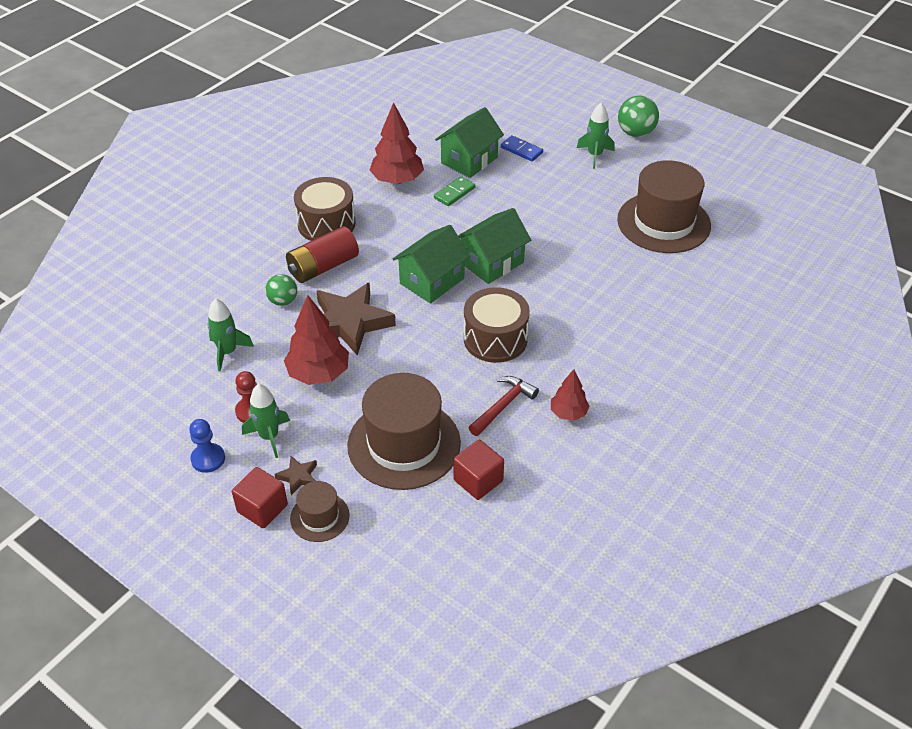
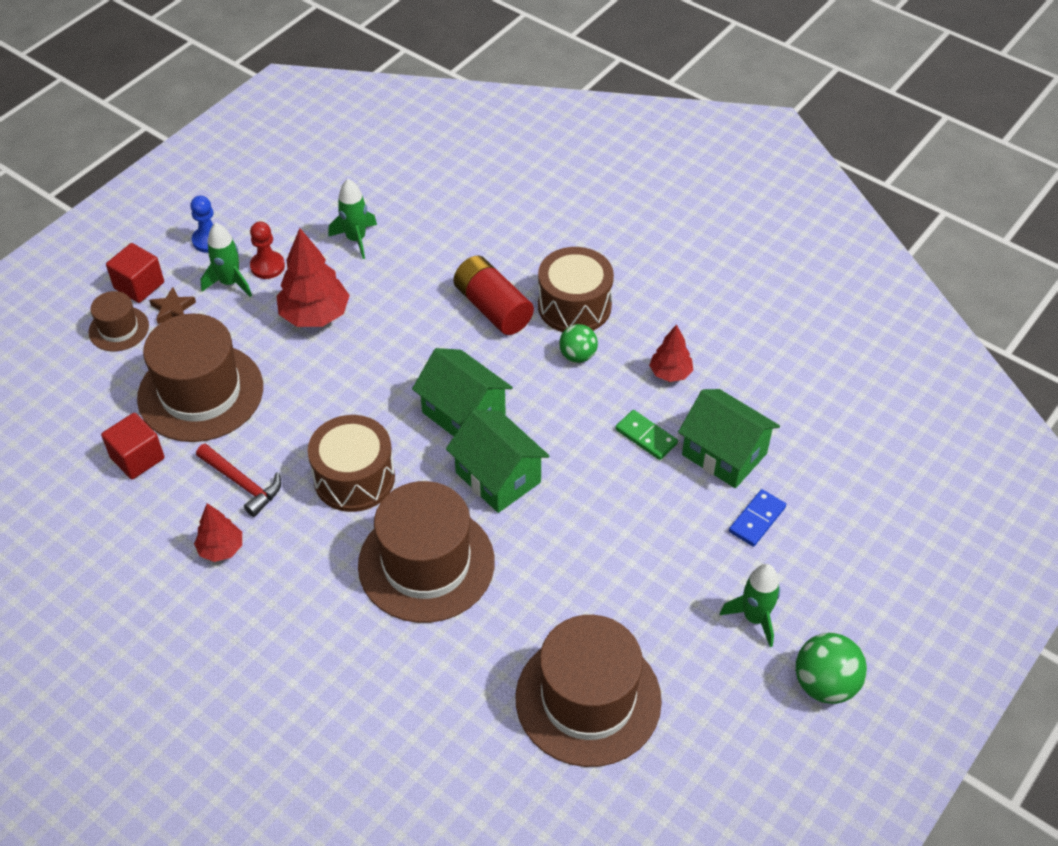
camera: 90 degrees right, 5 degrees up
(283, 301) = (434, 277): green ball -> green ball (577, 355)
(349, 322) = (394, 337): brown star -> none
(397, 180) = (670, 373): red tree -> red tree, size x0.59
(570, 297) = (426, 563): none -> brown hat

